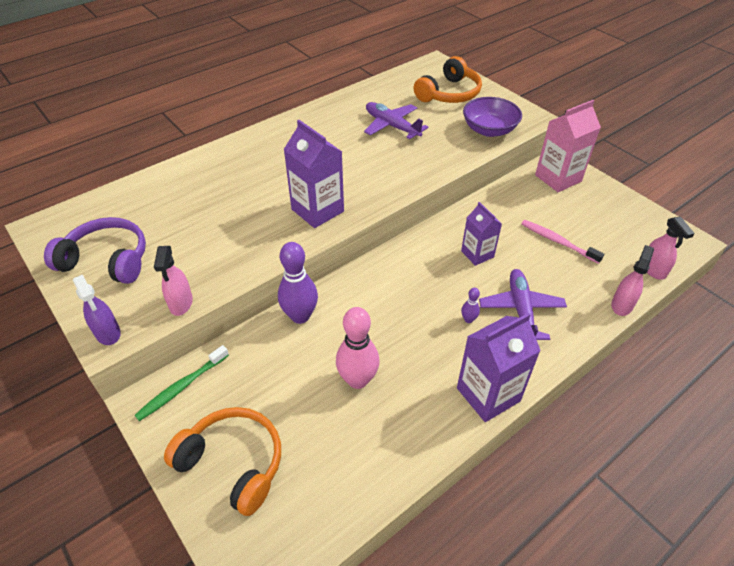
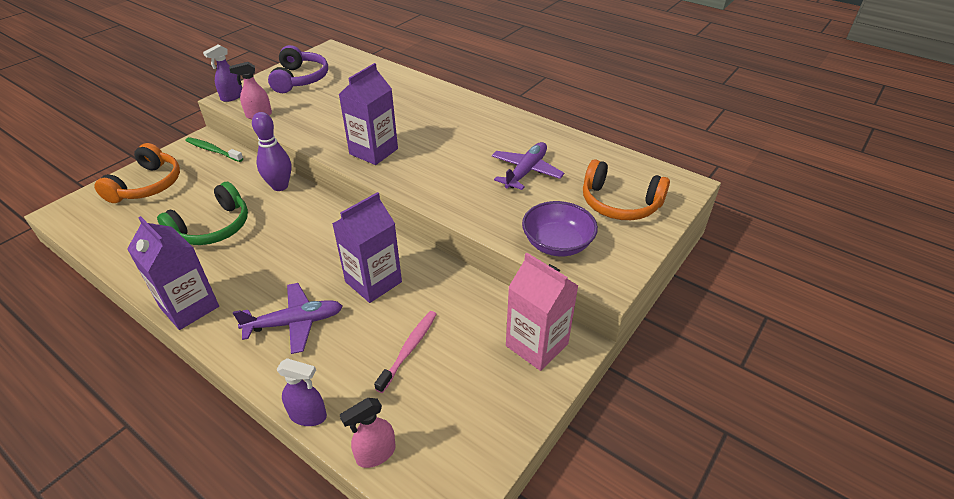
camera: 75 degrees right, 5 degrees down
(358, 380) = (212, 227): pink bowling pin -> green headphones
(468, 319) = (280, 285): purple bowling pin -> none
(477, 254) = (373, 282): purple carton -> purple carton, size x1.58
(622, 305) = (308, 415): pink spray bottle -> purple spray bottle

